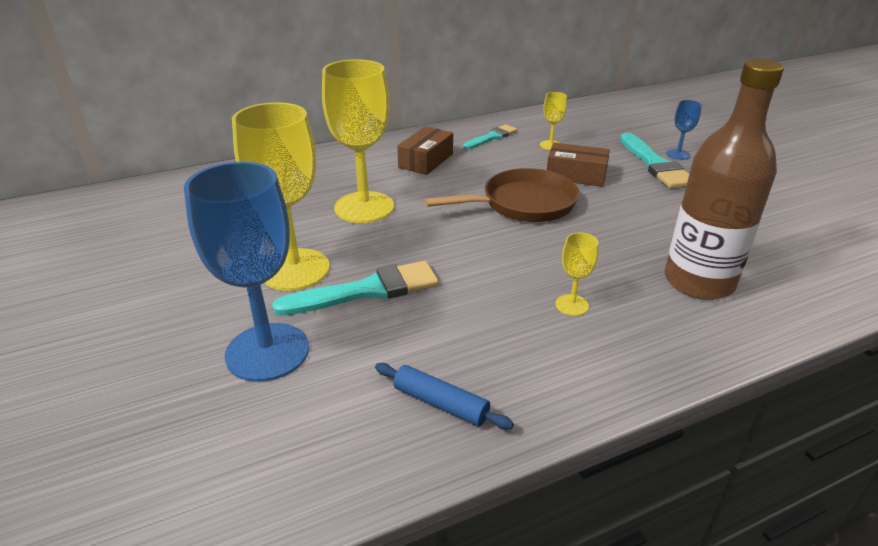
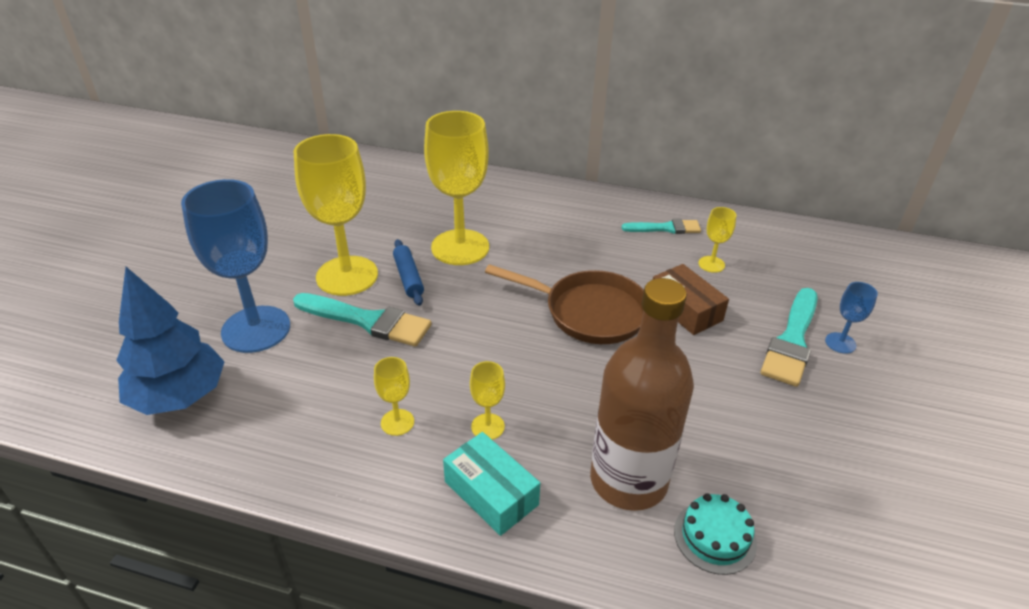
camera: 40 degrees right, 5 degrees up
(273, 450) = (180, 396): none -> blue tree
(426, 160) = (569, 226): brown box -> none
(440, 403) = (296, 435): blue rolling pin -> blue rolling pin (408, 277)
(506, 342) = (397, 422): none -> yellow goblet
(640, 342) = (491, 493): none -> turquoise box
(783, 281) = (715, 537): none -> turquoise cake

